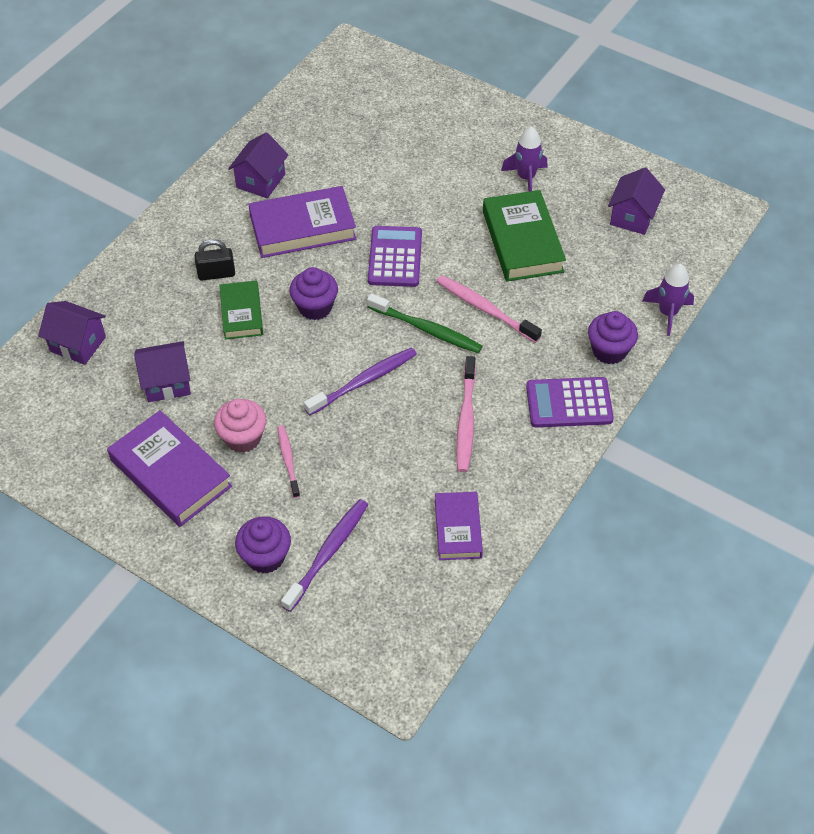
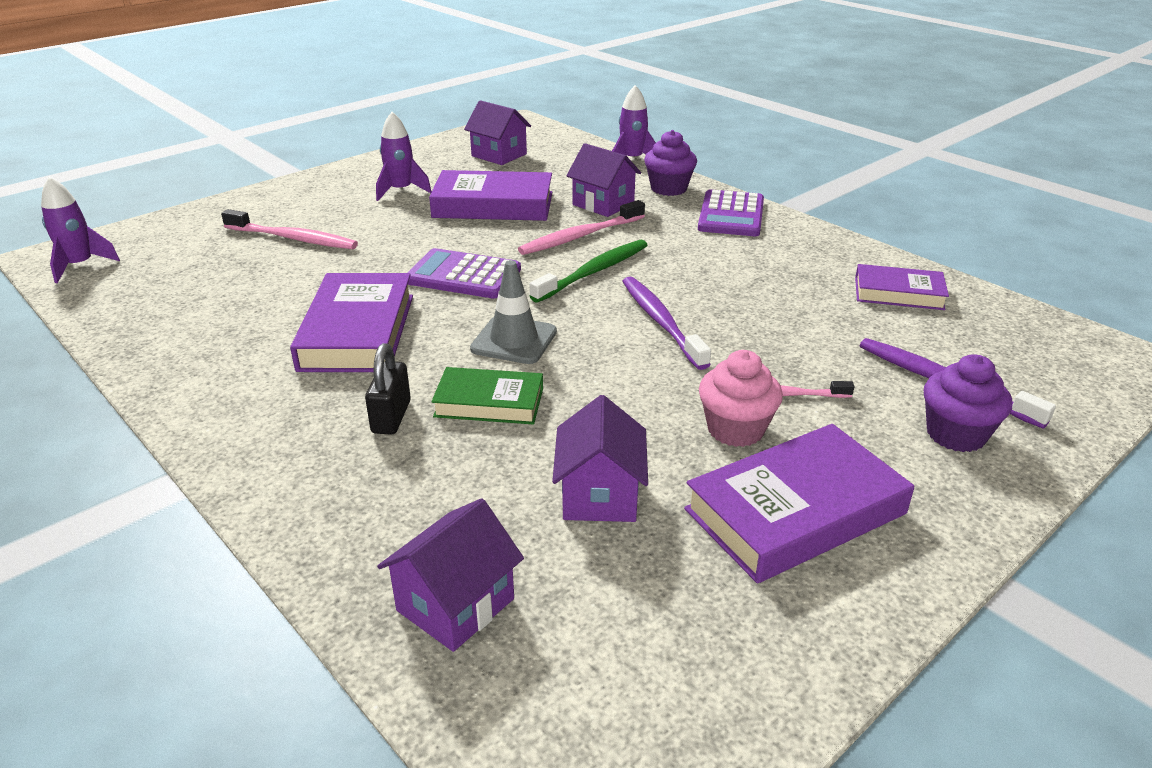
camera: 75 degrees left, 20 degrees down
(260, 181) = (231, 354): purple house -> purple house (603, 204)
(315, 307) = (514, 340): purple cupcake -> grey traffic cone
(342, 66) = (80, 265): none -> purple rocket
(466, 420) = (740, 268): pink toothbrush -> pink toothbrush (292, 238)
(522, 241) = (493, 205): green book -> purple book

